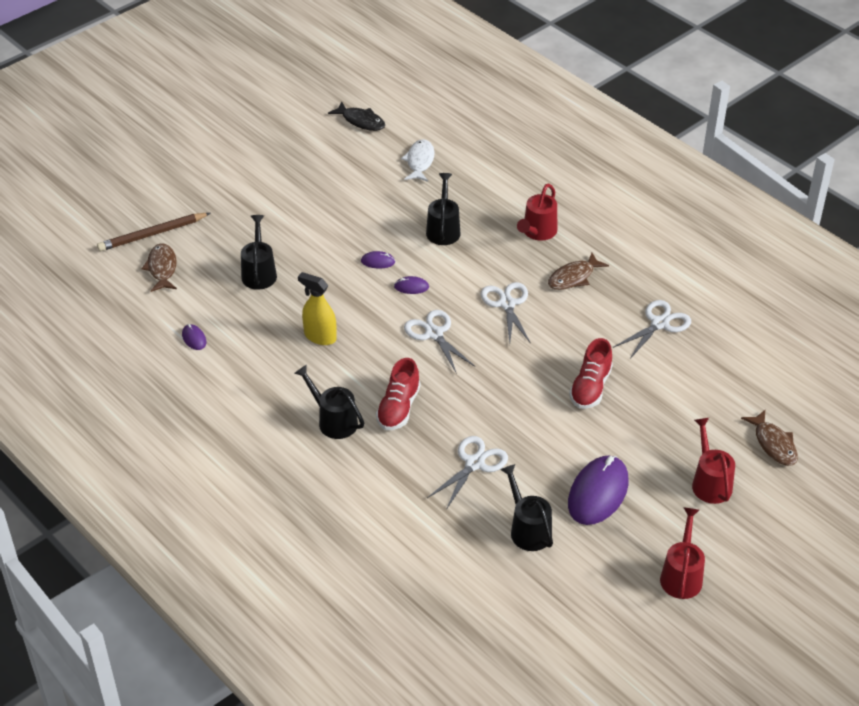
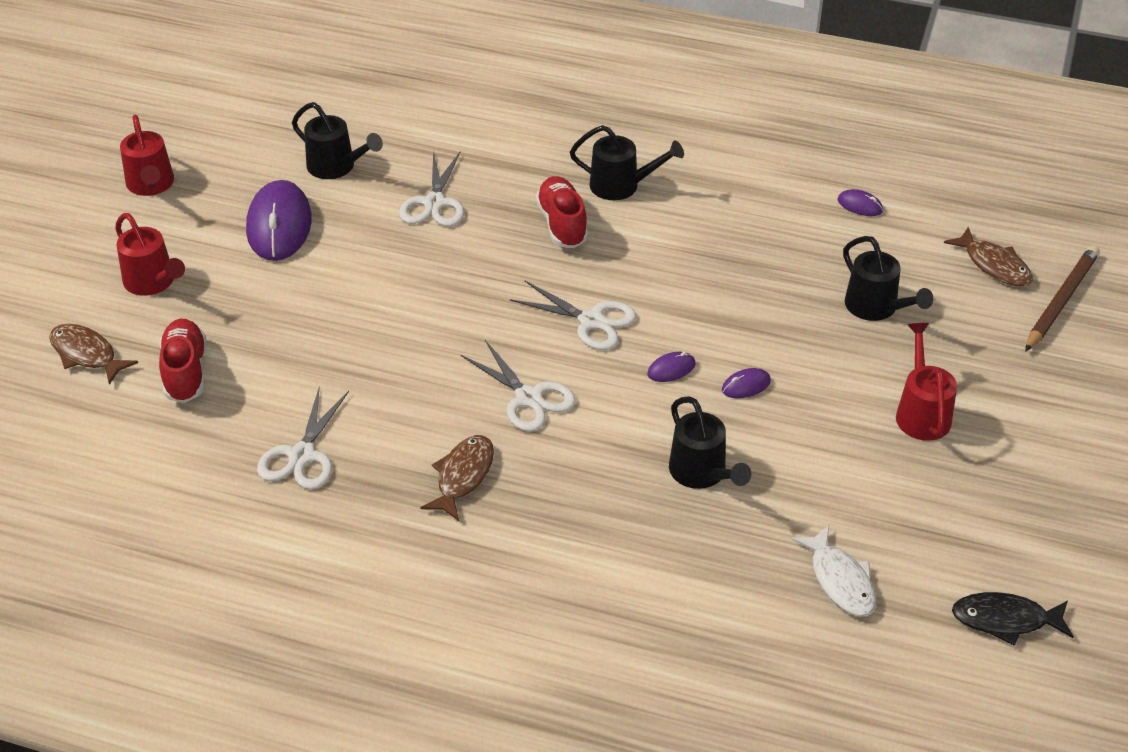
camera: 150 degrees right, 0 degrees up
(320, 336) = (723, 263): yellow spray bottle -> none
(537, 232) = (563, 529): red watering can -> red watering can (921, 412)
(590, 388) = (351, 333): red shoe -> red shoe (185, 372)

